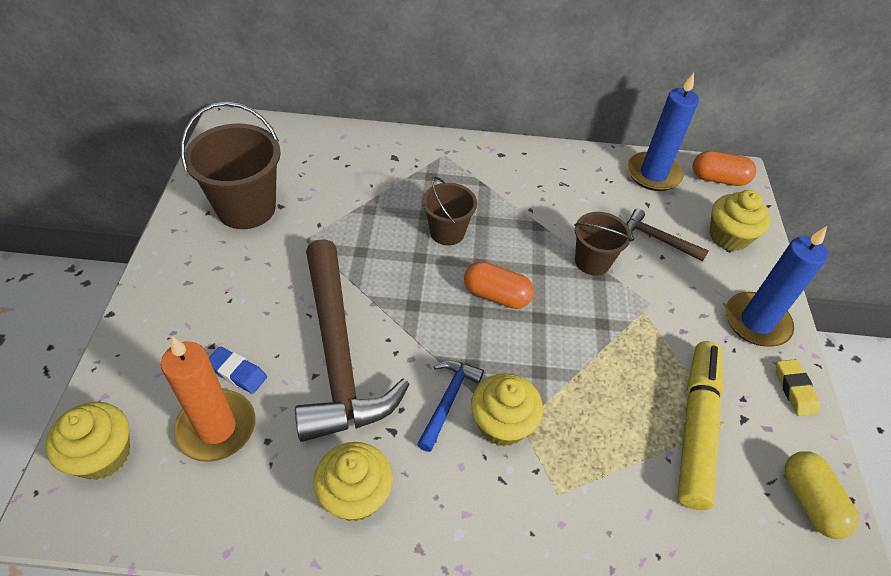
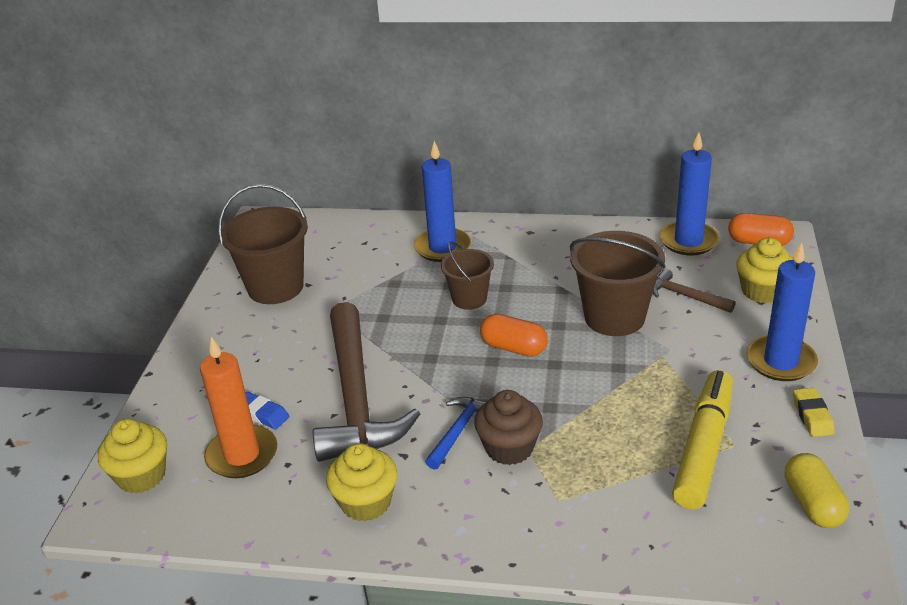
camera: 10 degrees right, 15 degrees down
(416, 168) = (442, 247): none -> blue candle
(502, 424) = (509, 448): yellow cupcake -> brown cupcake
(592, 261) = (614, 317): brown bucket -> brown bucket, size x1.66

